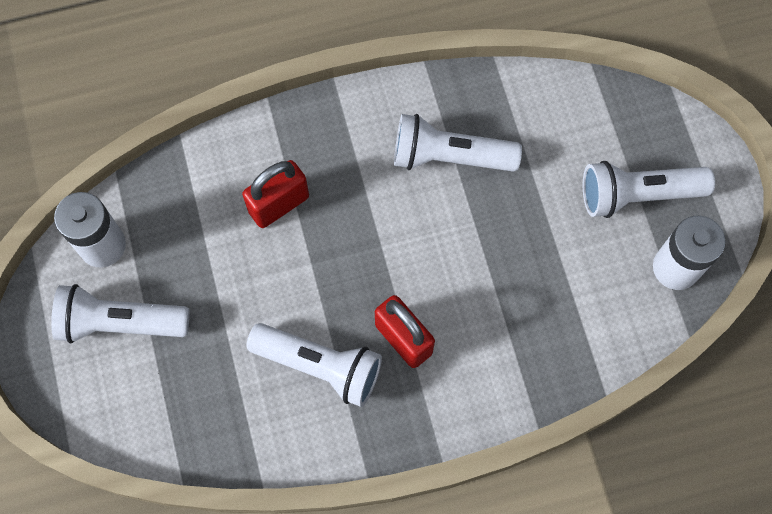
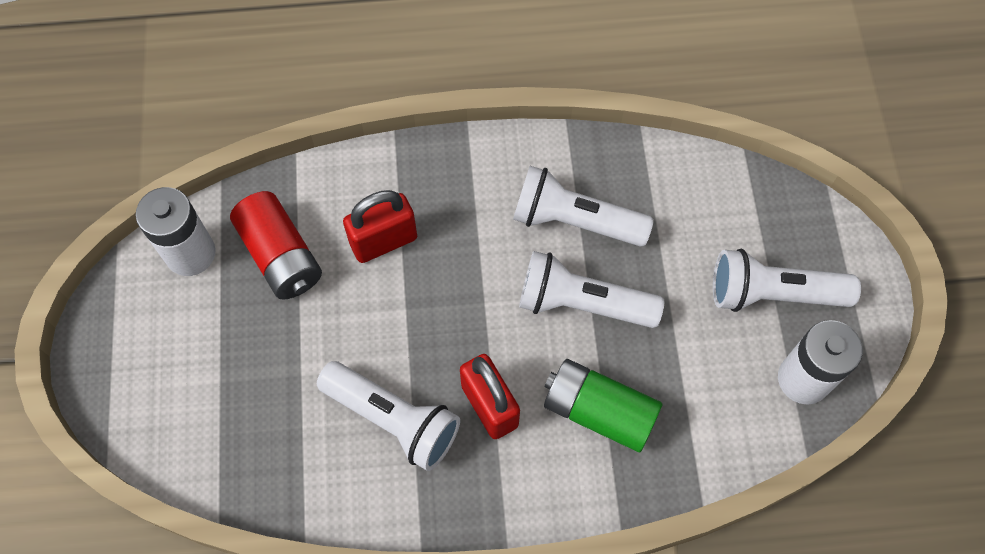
camera: 10 degrees right, 5 degrees down
(119, 322) = (190, 336): white flashlight -> white flashlight (582, 303)
(187, 233) = (281, 256): none -> red battery
(501, 327) = (599, 411): none -> green battery

